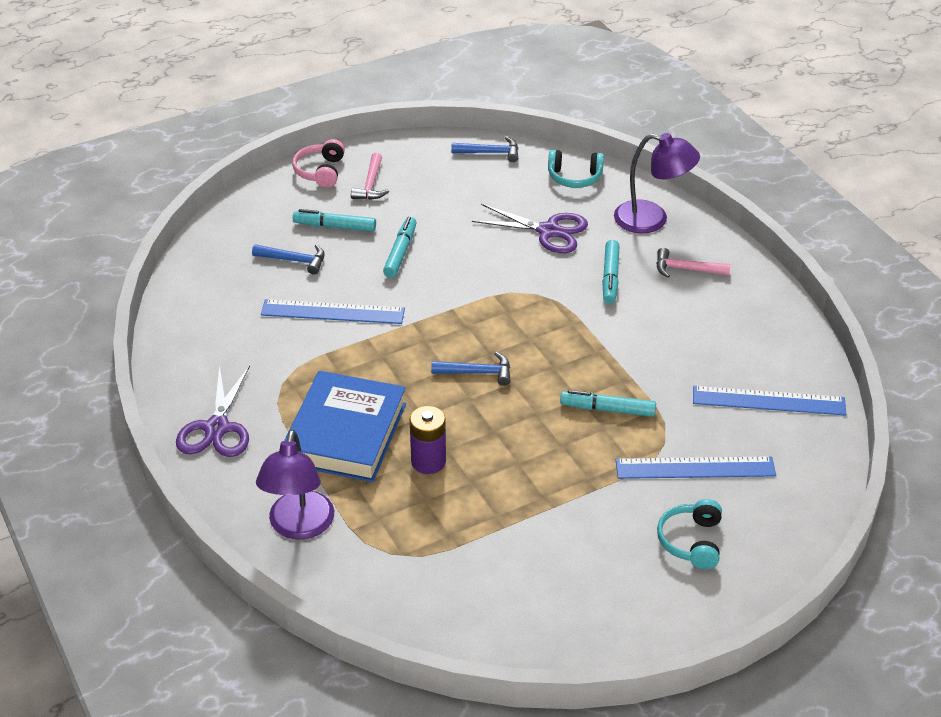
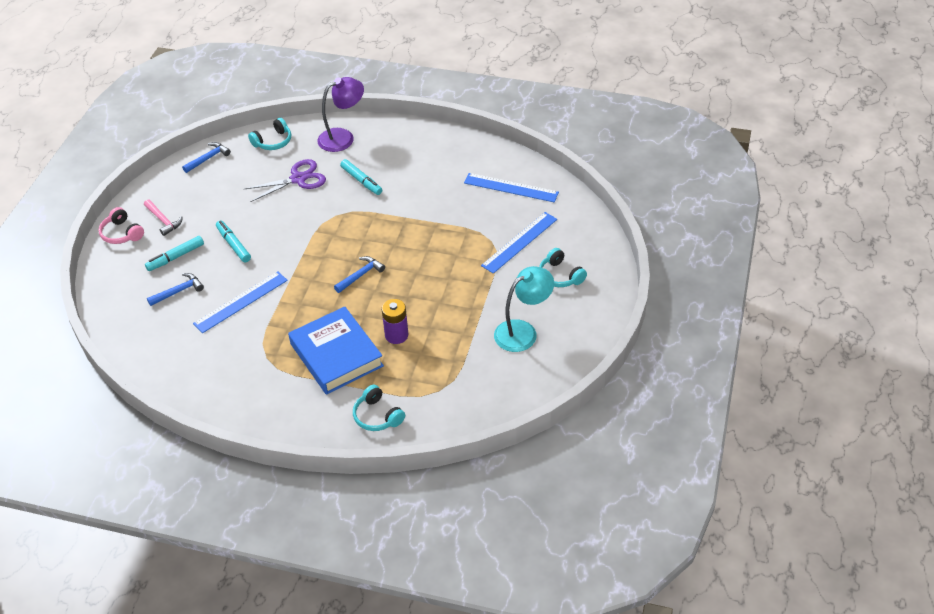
camera: 45 degrees left, 5 degrees up
(216, 428) = (264, 406): purple scissors -> none
(299, 527) = (377, 416): purple lamp -> turquoise headphones
(563, 567) = (523, 331): none -> turquoise lamp
(607, 409) = (446, 245): turquoise marker -> none
(686, 269) = (393, 151): pink hammer -> none
(768, 401) = (511, 187): blue ruler -> blue ruler turned 60 degrees clockwise

